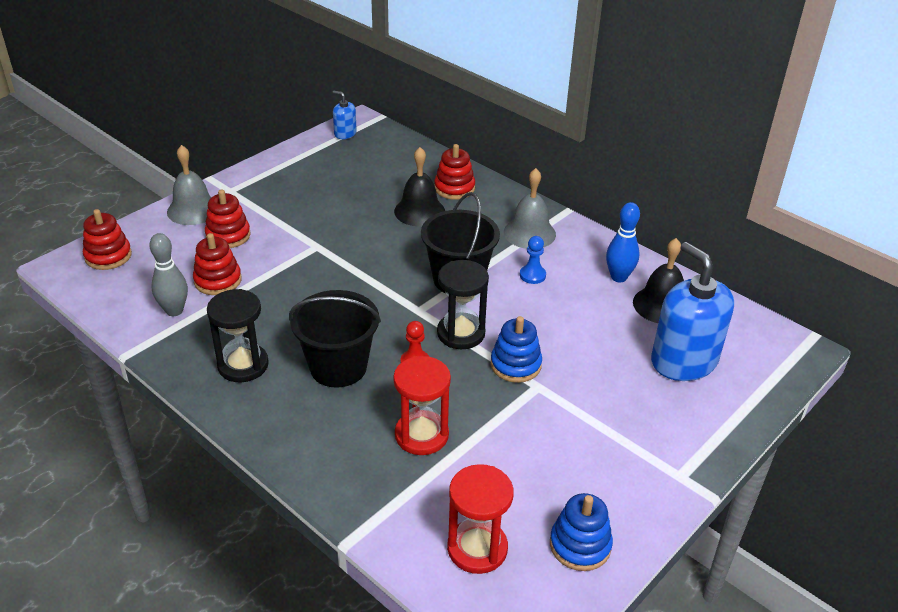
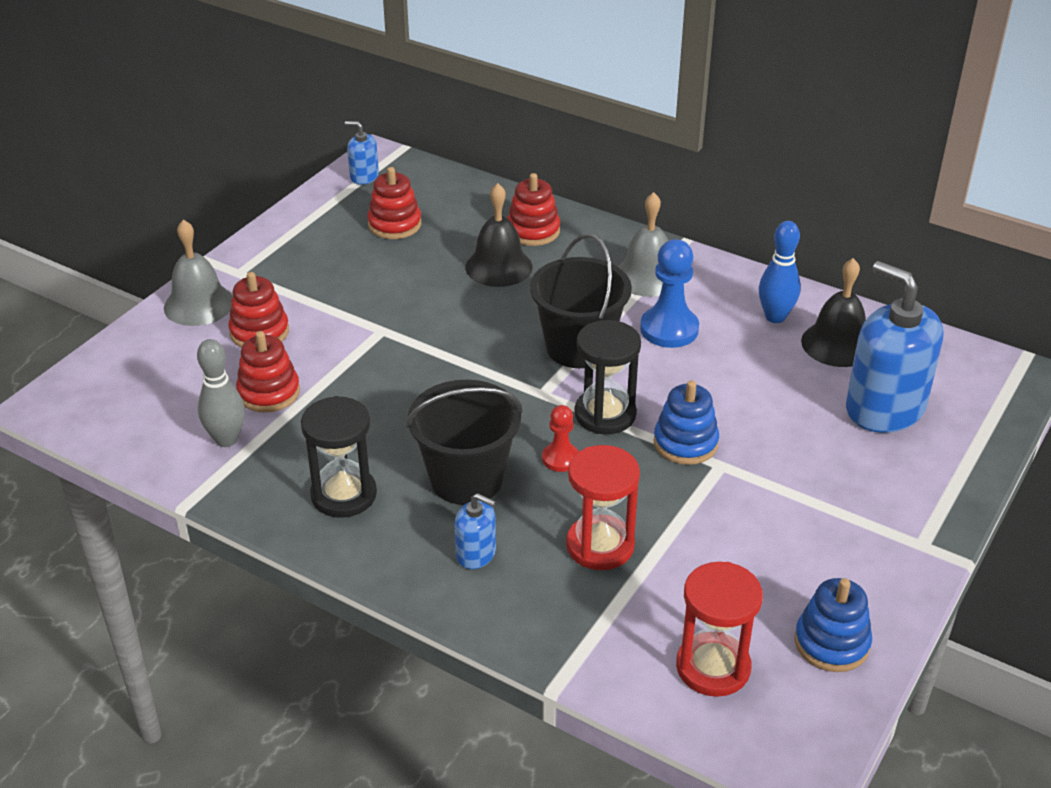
camera: 10 degrees left, 0 degrees up
(108, 256) = (108, 381): red stacking toy -> red stacking toy (394, 224)
(324, 426) = (476, 554): none -> blue soap dispenser
(532, 275) = (669, 329): blue pawn -> blue pawn, size x1.73

